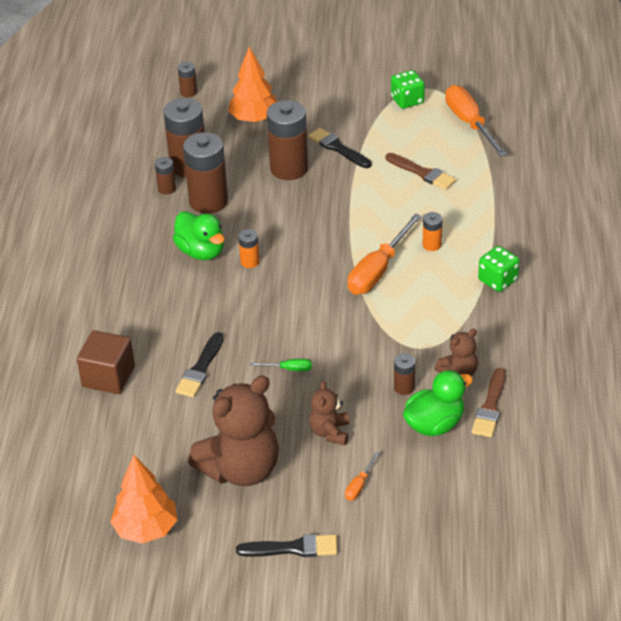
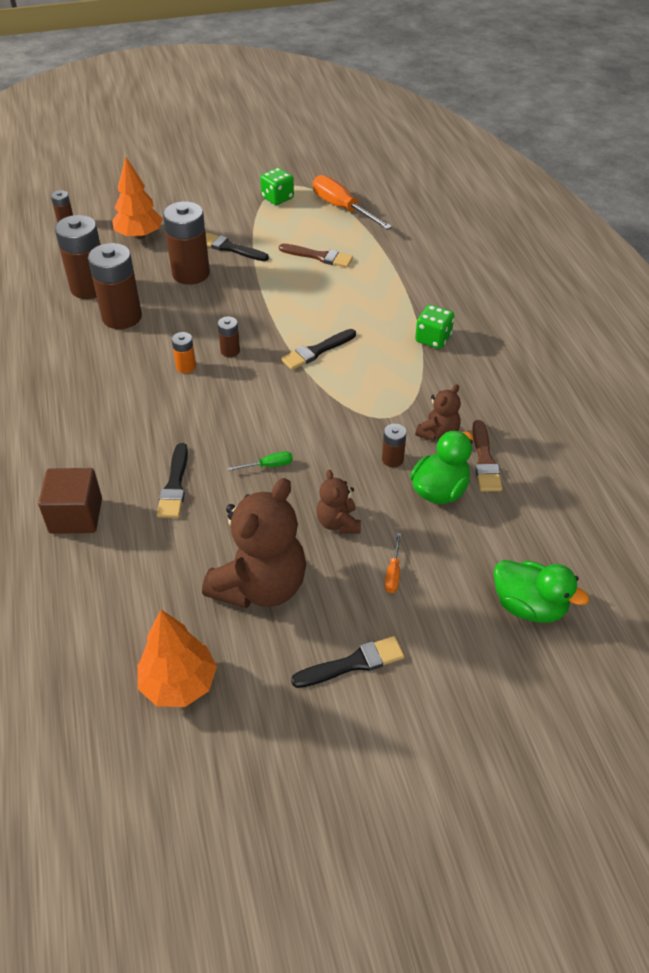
camera: 20 degrees left, 5 degrees up
(167, 189) = (74, 312): brown battery -> brown battery (230, 351)
(201, 251) = (132, 366): green duck -> green duck (529, 606)
(378, 270) = (316, 351): orange screwdriver -> black brush
(432, 245) = (357, 318): orange battery -> none

